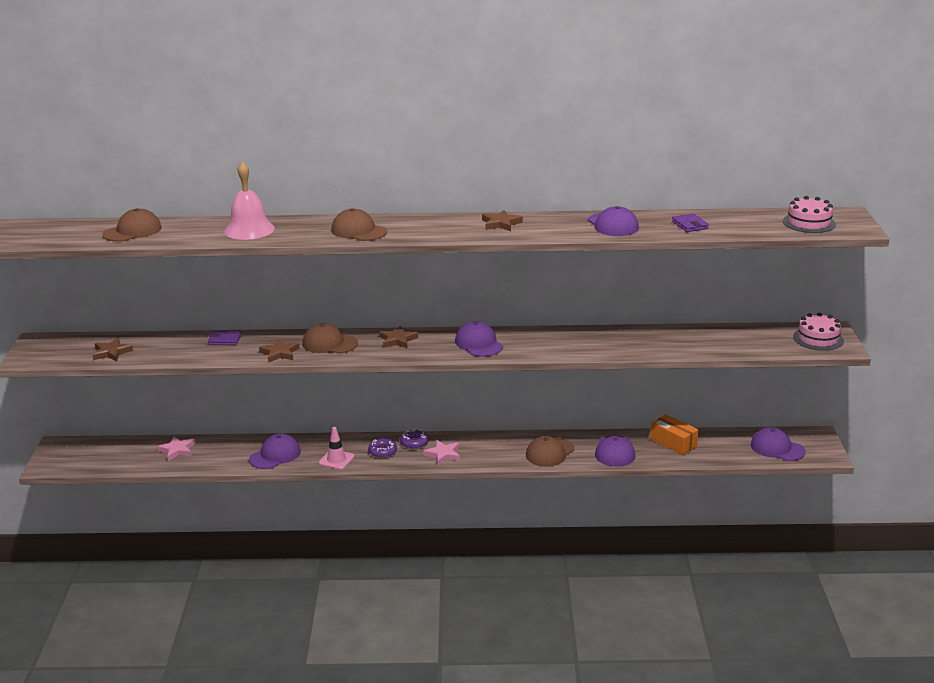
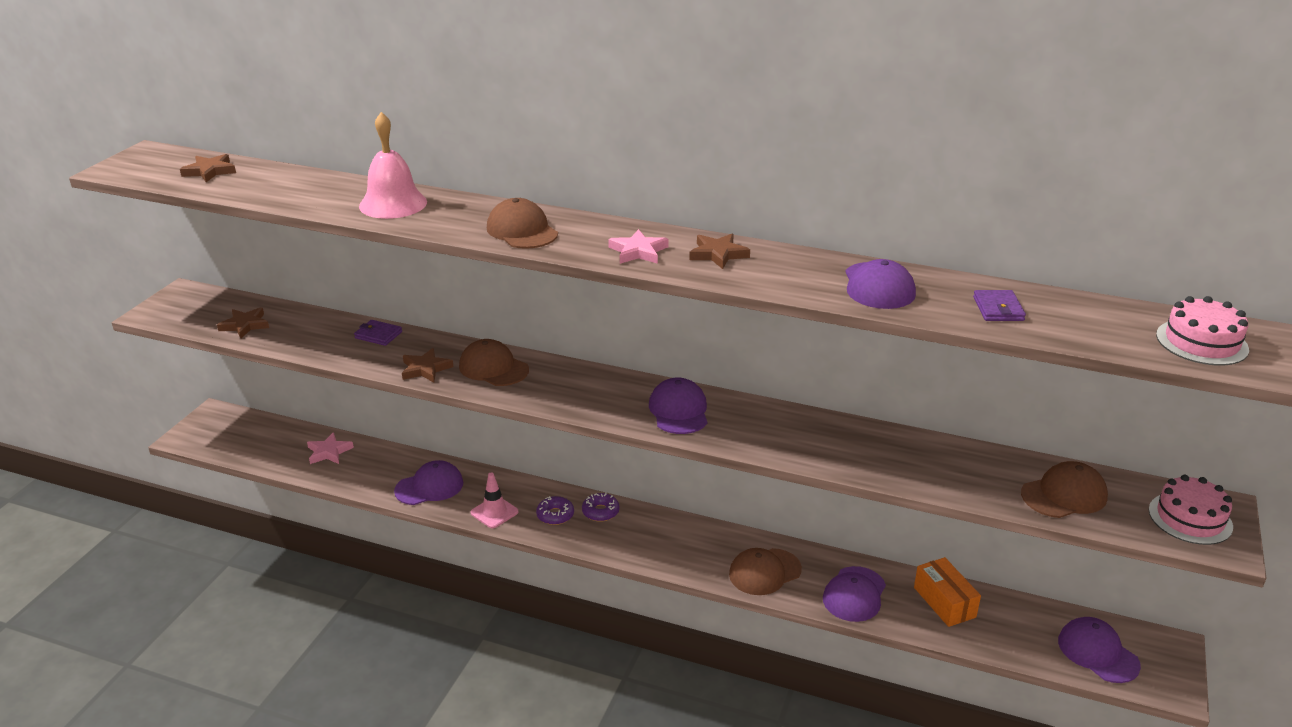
camera: 20 degrees right, 5 degrees up
(132, 231) = (262, 182): brown cap -> brown cap (1064, 495)
(397, 340) = (579, 381): brown star -> brown star (210, 171)
(443, 454) = (626, 538): pink star -> pink star (638, 251)

